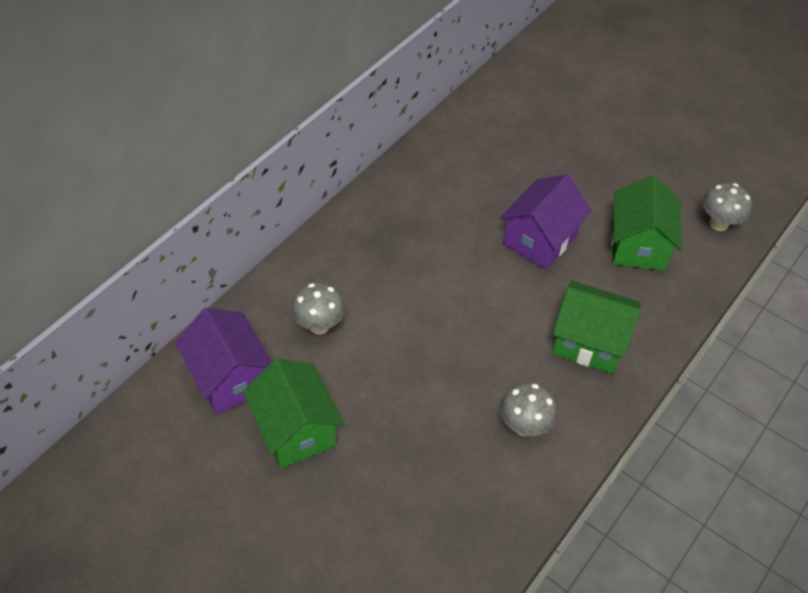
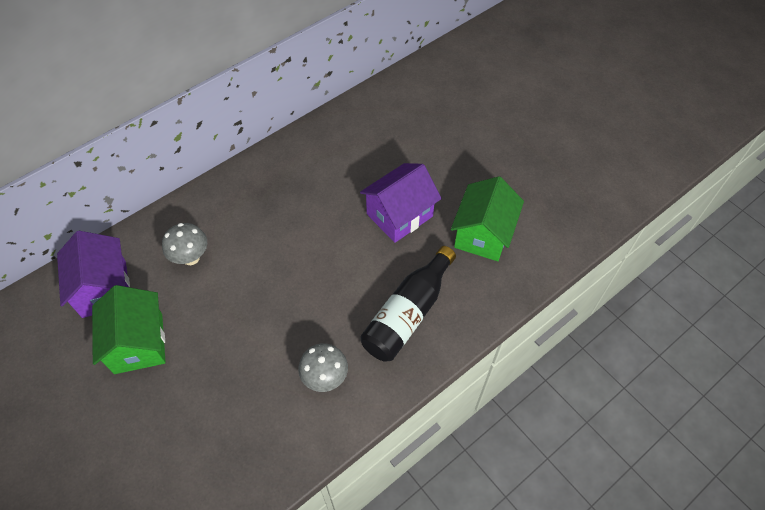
camera: 15 degrees right, 5 degrees up
(589, 342) = (408, 313): green house -> black bottle
(718, 223) = (562, 227): grey mushroom -> none

